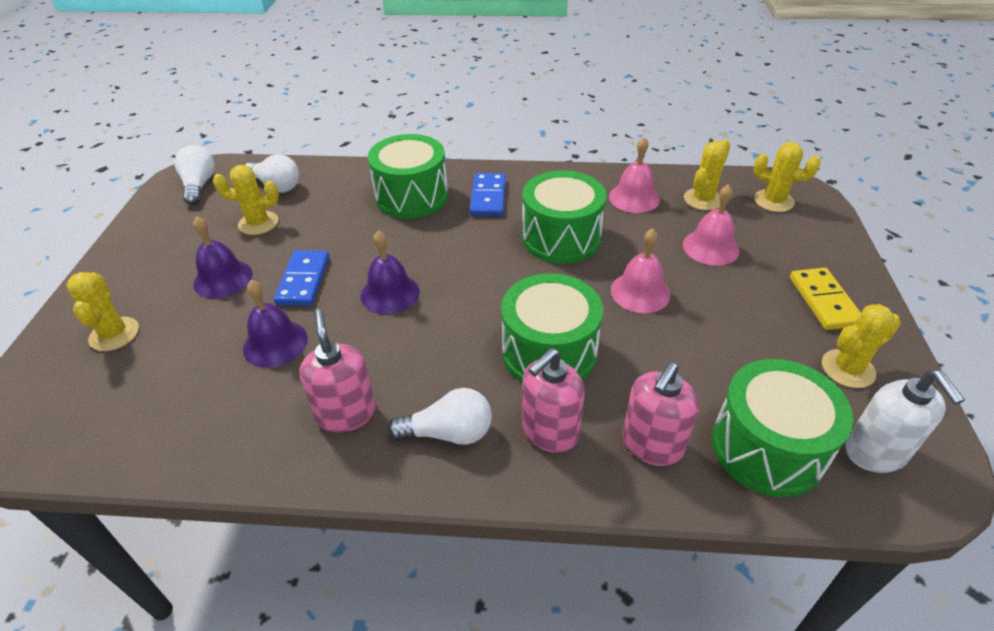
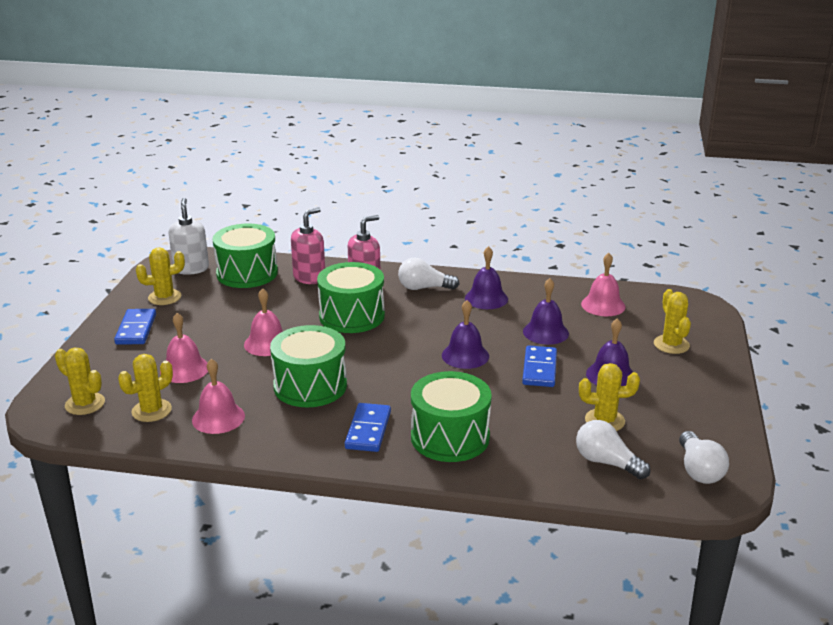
camera: 175 degrees left, 15 degrees down
(162, 413) = (603, 305): none -> pink bell
(346, 413) = (486, 298): pink soap dispenser -> purple bell
(824, 301) = (136, 329): yellow domino -> blue domino

